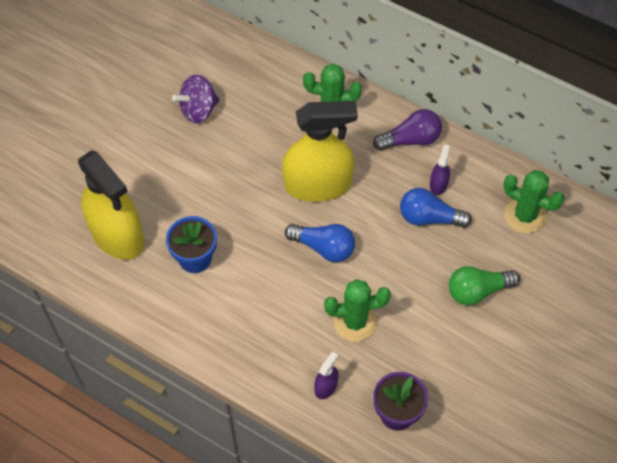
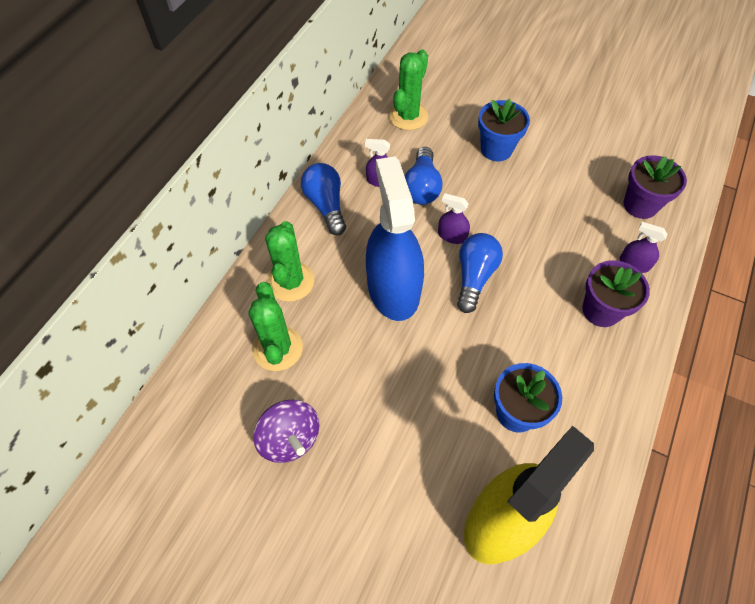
camera: 95 degrees left, 0 degrees up
(279, 344) = (601, 310): none -> purple flower pot
(318, 184) = (393, 288): yellow spray bottle -> blue spray bottle
(355, 322) = (555, 243): green cactus -> green cactus (278, 348)
(370, 236) = (452, 236): none -> purple spray bottle
(410, 140) = (326, 205): purple light bulb -> blue light bulb
(477, 291) = (496, 149): green light bulb -> blue flower pot

